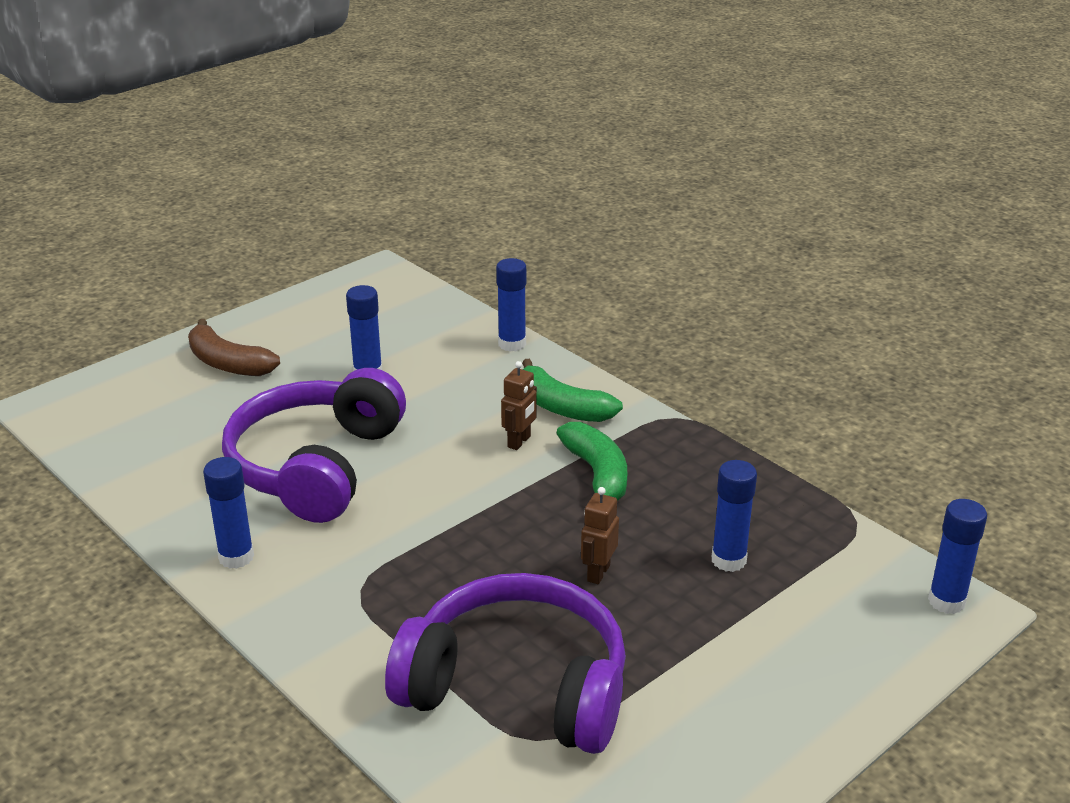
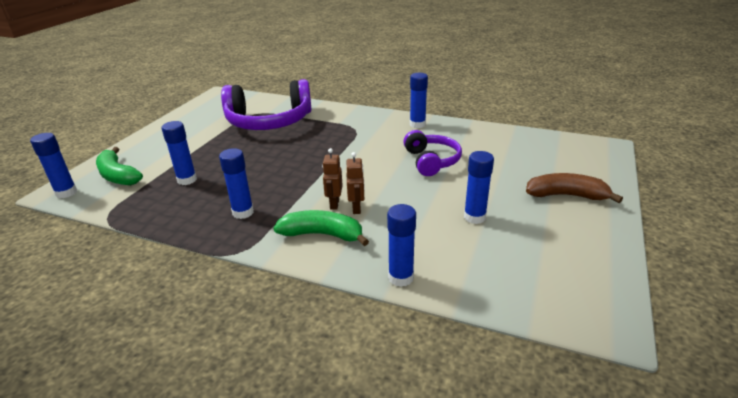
camera: 155 degrees right, 0 degrees up
(317, 466) = (431, 161): purple headphones -> purple headphones, size x0.58
(597, 475) = (275, 199): green banana -> green banana (118, 176)
(598, 573) = (253, 159): brown robot -> brown robot (357, 208)
(651, 468) = (243, 212): none -> blue glue stick

